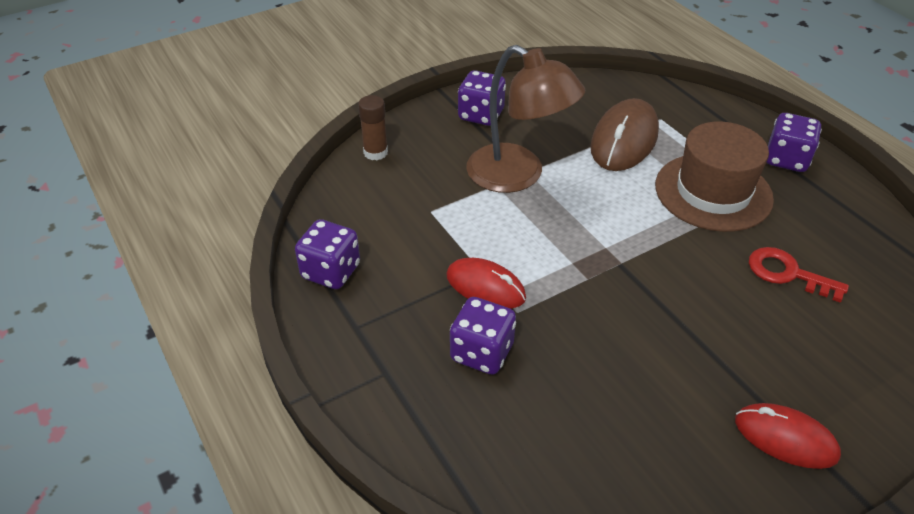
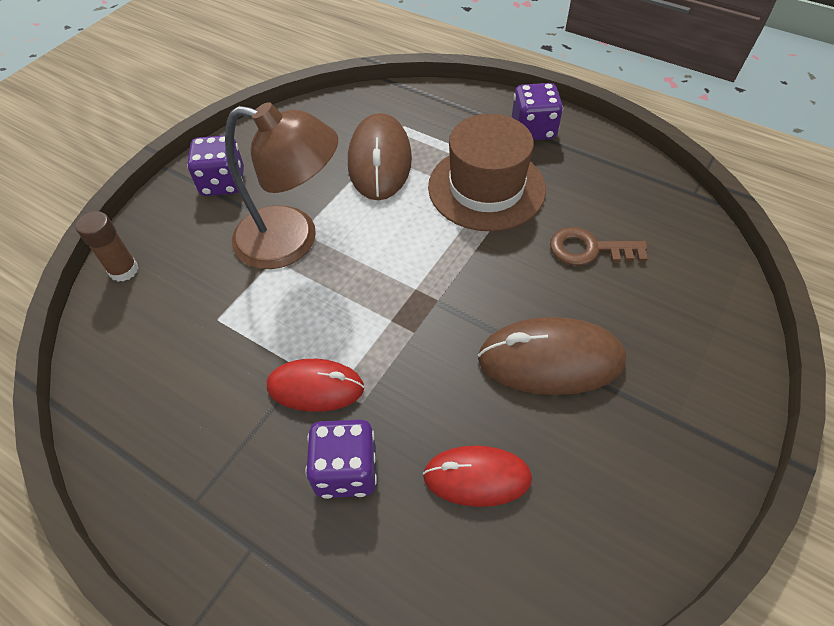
camera: 25 degrees left, 10 degrees up
(331, 271) = (133, 444): purple dice -> none
(700, 344) = (551, 360): none -> brown mouse
(785, 438) = (669, 429): red mouse -> red mouse (477, 477)
(787, 273) = (589, 249): red key -> brown key

